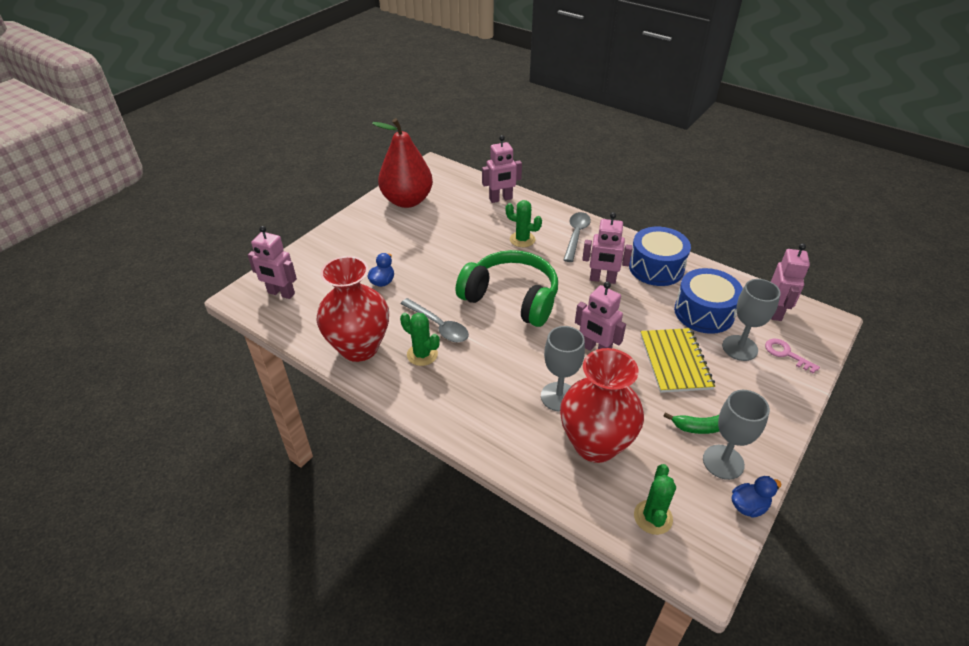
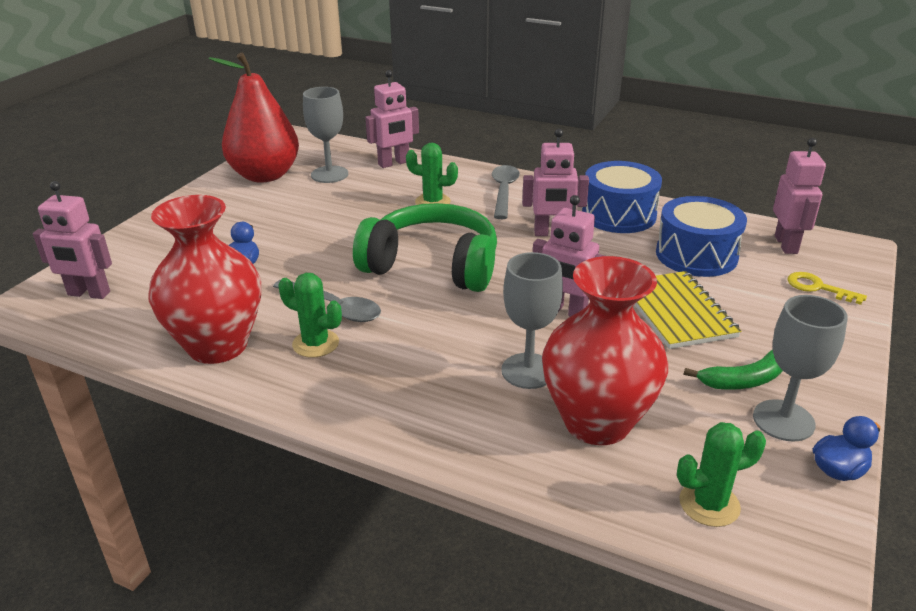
camera: 10 degrees left, 10 degrees down
(653, 517) = (709, 504): green cactus -> green cactus turned 75 degrees clockwise
(739, 348) = (756, 288): grey goblet -> grey goblet (329, 174)
(786, 354) = (818, 288): pink key -> yellow key

